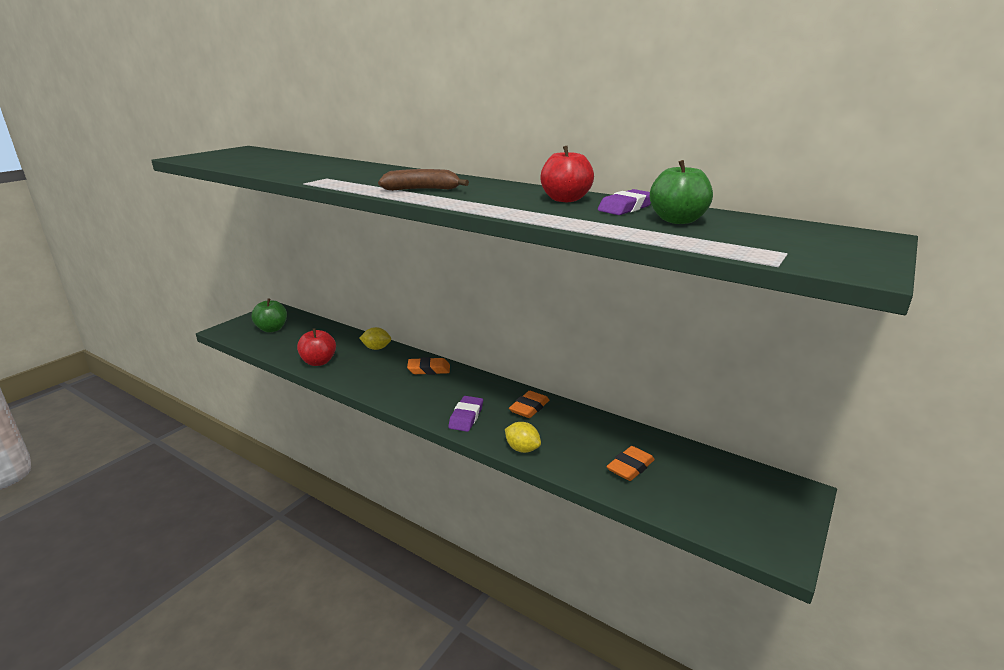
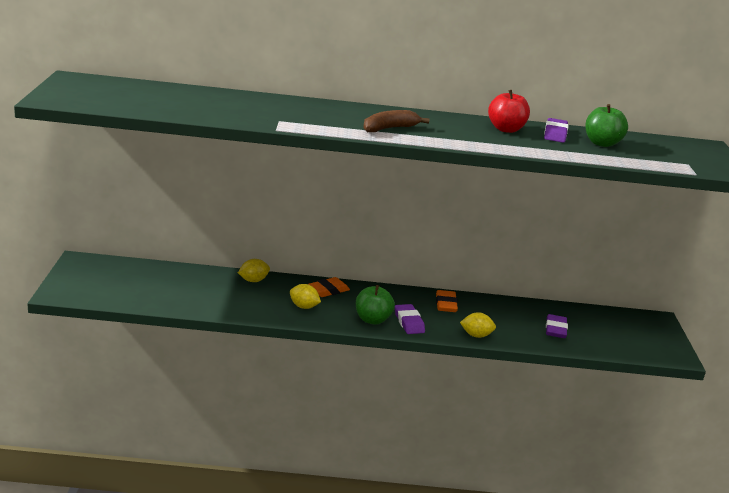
camera: 35 degrees left, 0 degrees up
(272, 329) = (113, 282): green apple -> green apple (372, 320)
(319, 362) = (217, 305): red apple -> none
(387, 379) = (304, 307): none -> yellow lemon
(630, 467) = (555, 329): orange eraser -> purple eraser

